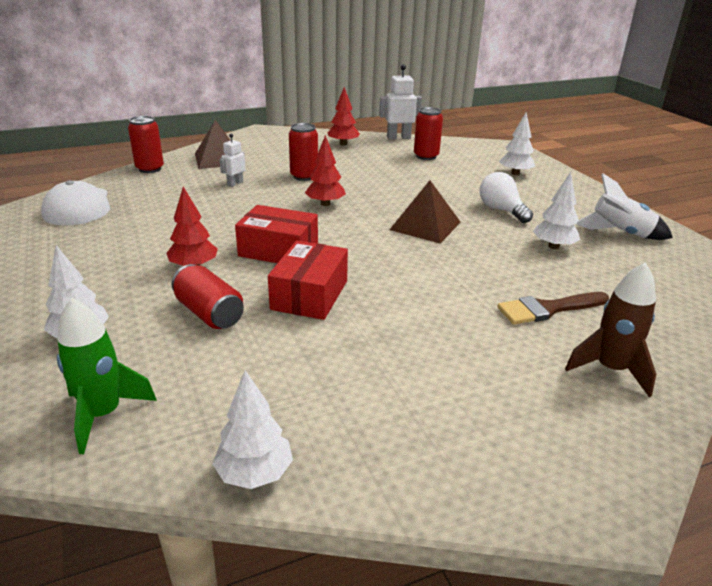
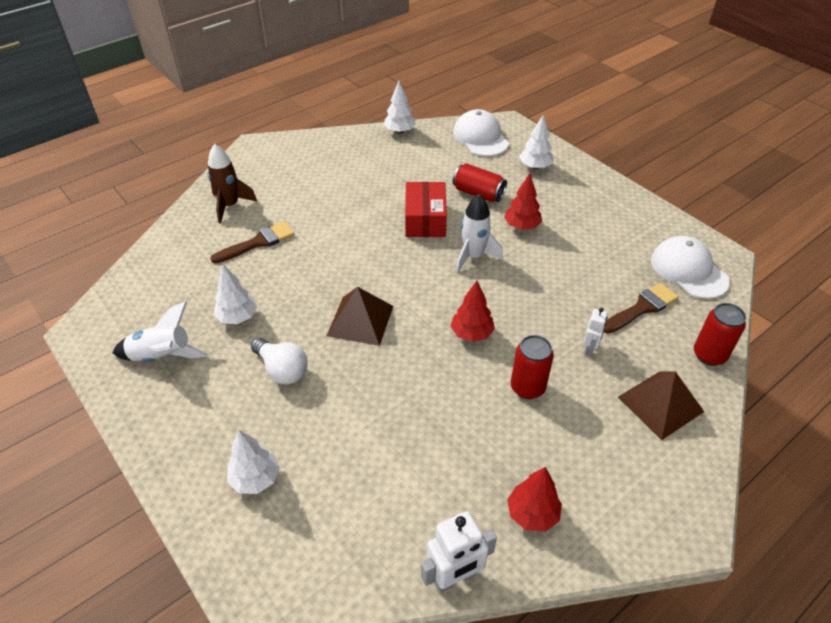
camera: 165 degrees right, 15 degrees up
(103, 414) = (480, 137): green rocket -> white cap
(160, 194) = (642, 308): none -> brown brush
(278, 250) = (473, 256): red box -> white rocket
(426, 156) = (391, 503): red can -> none

